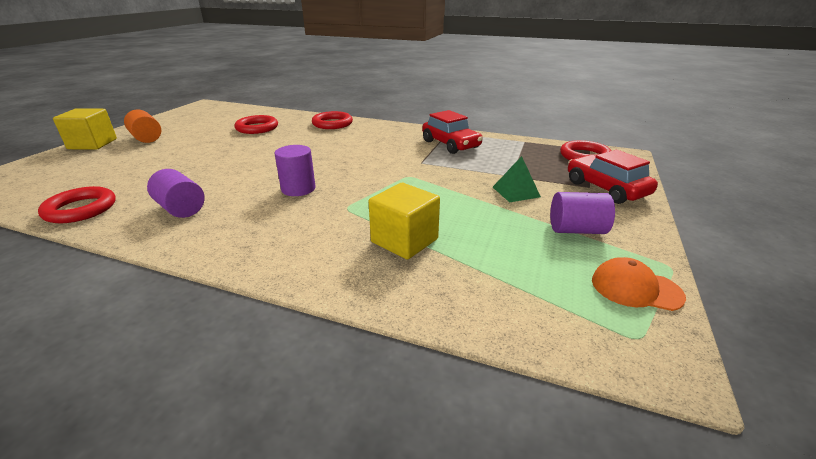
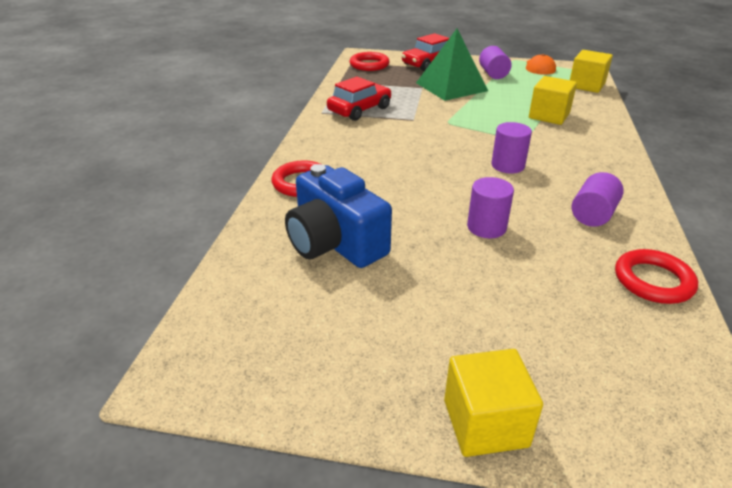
camera: 100 degrees left, 5 degrees up
(147, 138) = (425, 354): orange cylinder -> none
(220, 165) = (486, 227): none -> purple cylinder
(257, 128) = (335, 243): red ring -> blue camera
(516, 192) = (451, 86): green pyramid -> green pyramid, size x2.00
(536, 321) = (586, 85): none -> yellow cube

